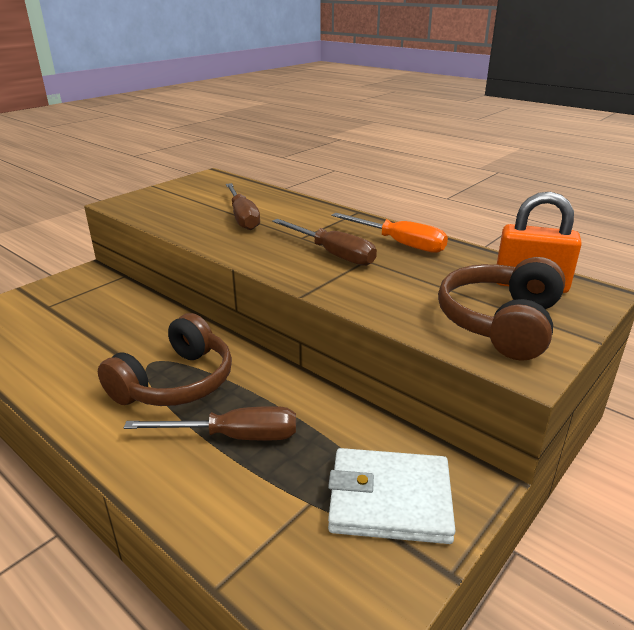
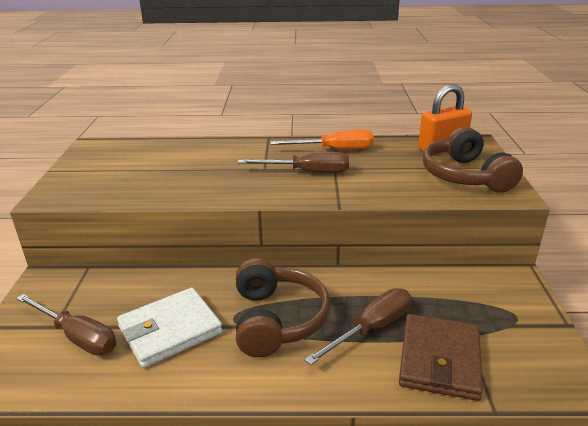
camera: 40 degrees left, 0 degrees up
(242, 217) = (192, 170): brown screwdriver -> brown screwdriver (77, 337)
(246, 504) = (440, 359): none -> brown wallet
(390, 500) = (497, 308): white wallet -> white wallet (170, 330)

